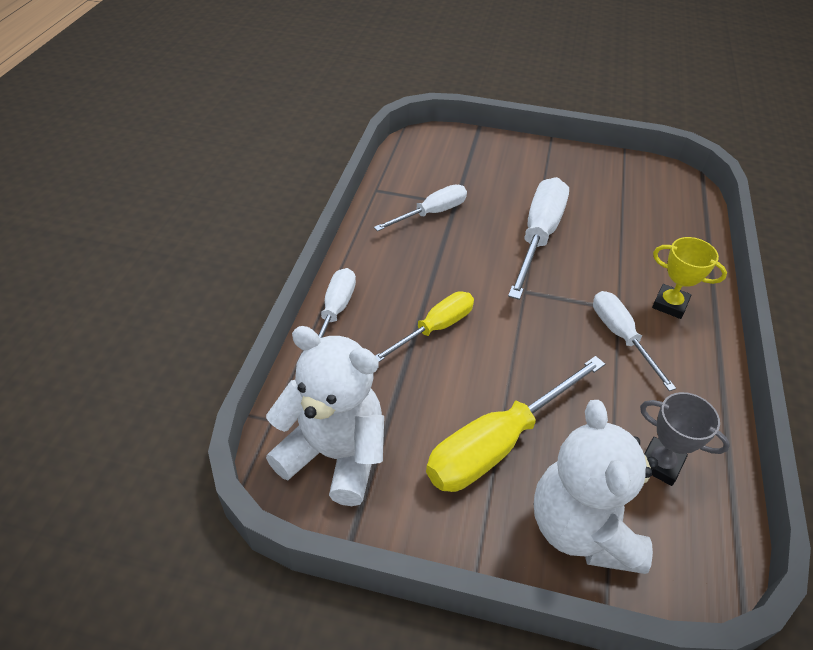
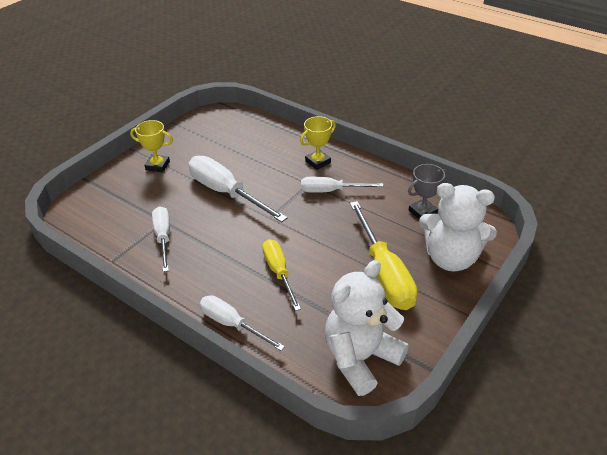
camera: 65 degrees left, 5 degrees down
(540, 167) = (157, 166): none -> yellow trophy

